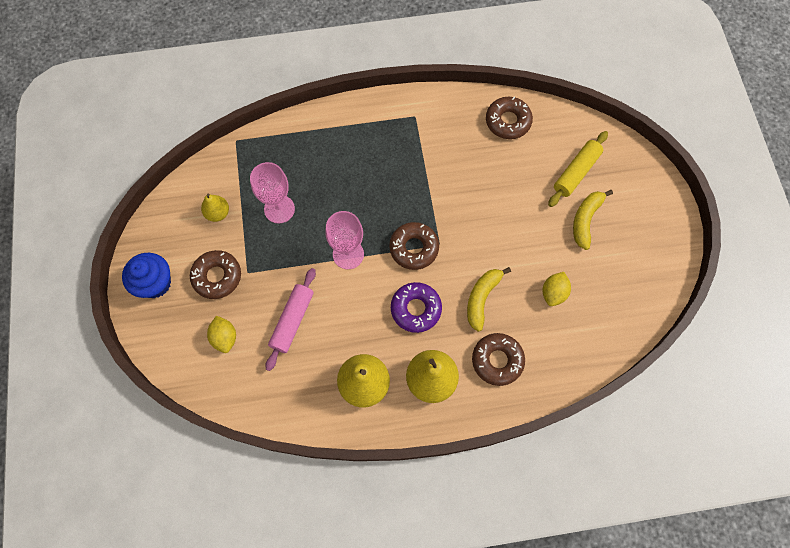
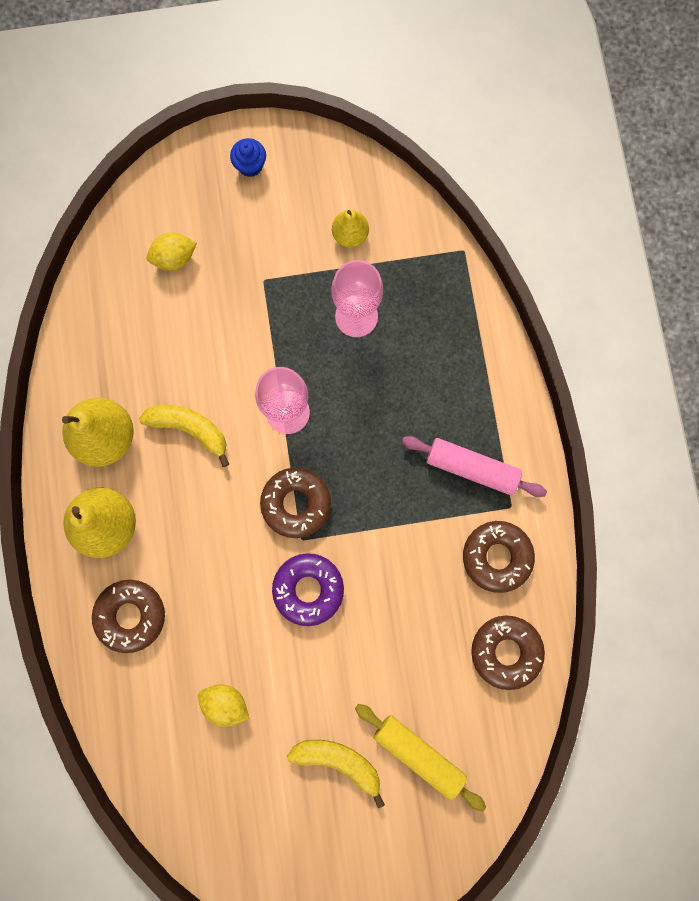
camera: 90 degrees right, 10 degrees up
(155, 283) = (250, 165): blue cupcake -> blue cupcake, size x0.59
(217, 276) = (258, 242): brown donut -> brown donut (496, 556)
(292, 321) = (194, 342): pink rolling pin -> pink rolling pin (471, 468)
(416, 309) = (206, 505): purple donut -> purple donut (308, 589)
(482, 298) = (219, 598): yellow banana -> yellow banana (190, 429)

